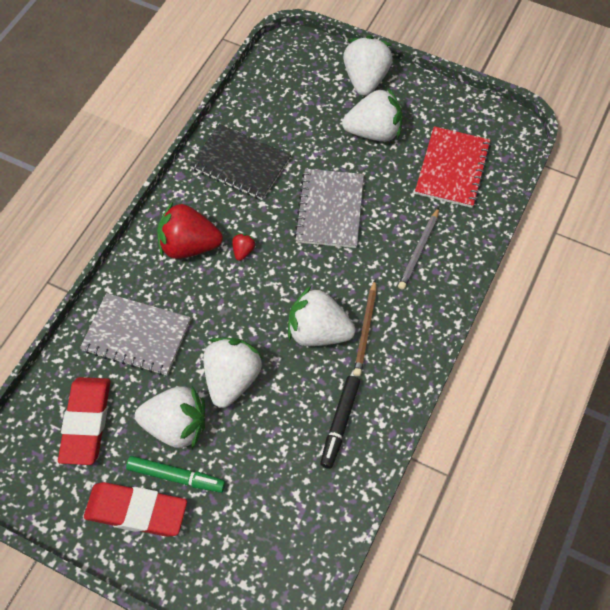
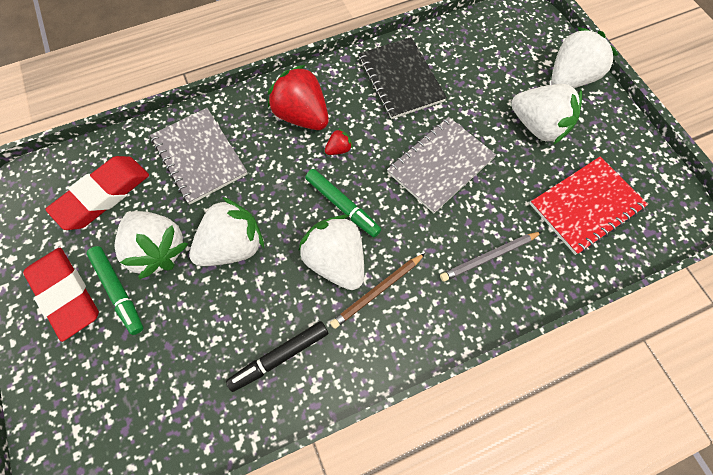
camera: 40 degrees right, 5 degrees up
(286, 290) = (342, 206): none -> green marker

